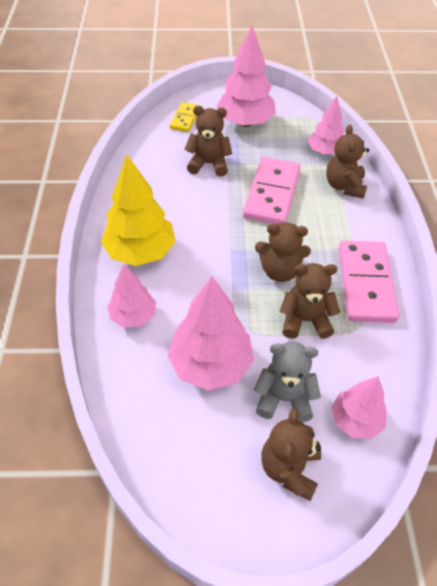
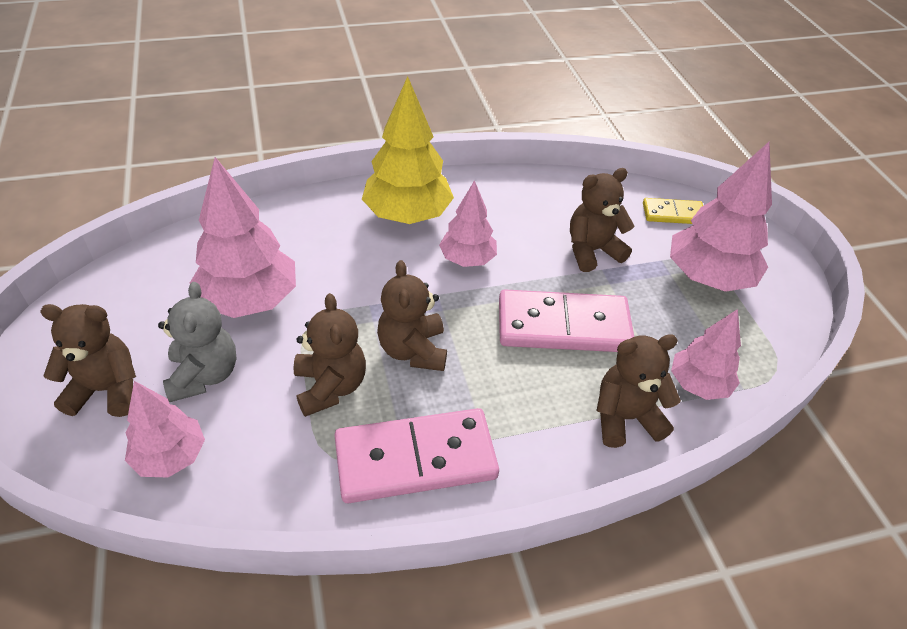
camera: 75 degrees right, 5 degrees down
(133, 316) = (310, 226): pink tree -> pink tree (467, 259)
(209, 164) = (592, 251): brown teddy bear -> brown teddy bear turned 105 degrees counterclockwise

